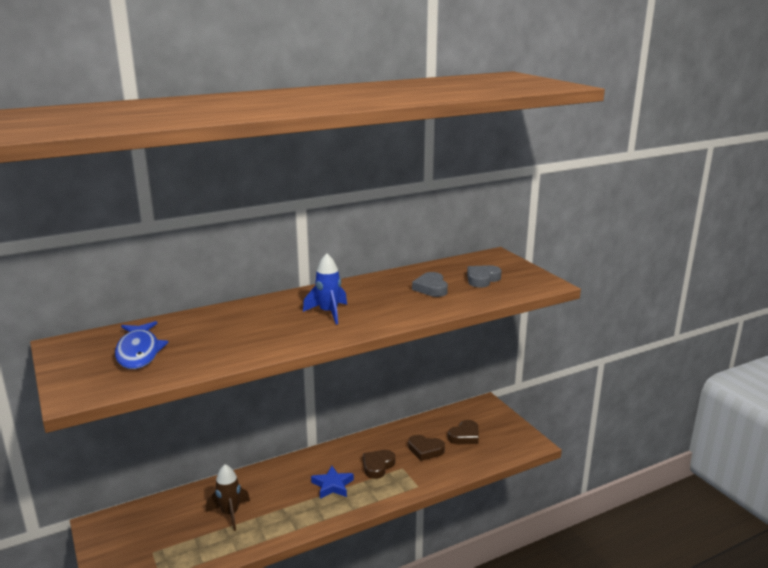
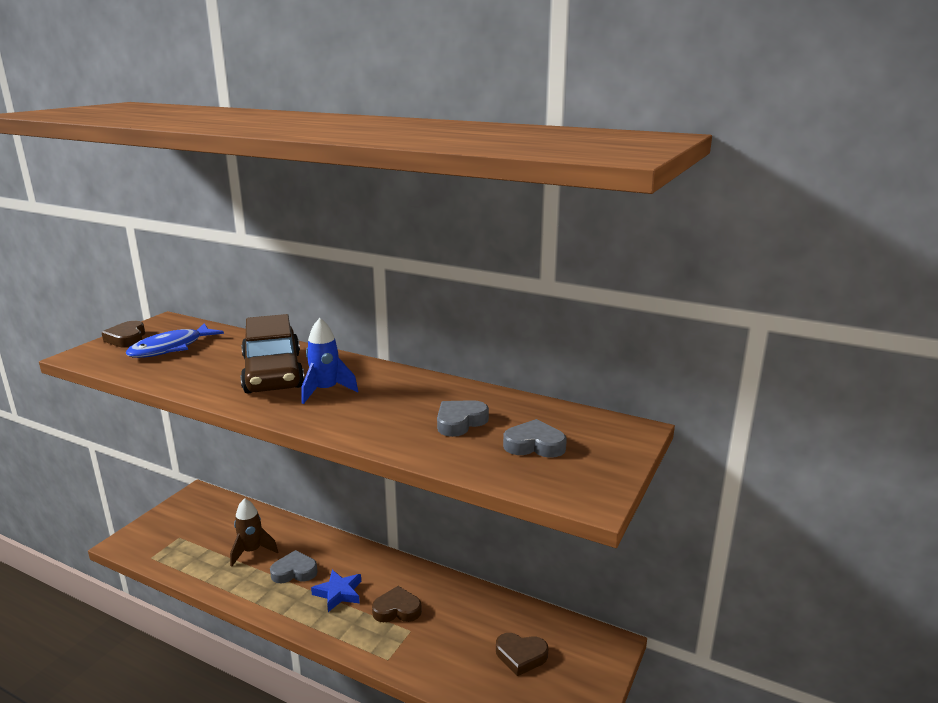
camera: 55 degrees right, 0 degrees up
(267, 323) = (273, 373): none -> brown car
(283, 499) = (294, 571): none -> grey heart
(425, 450) = (459, 634): brown heart -> brown heart (127, 339)

